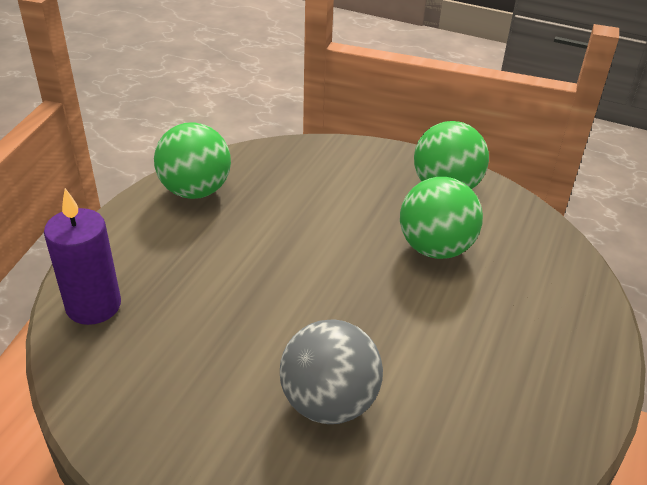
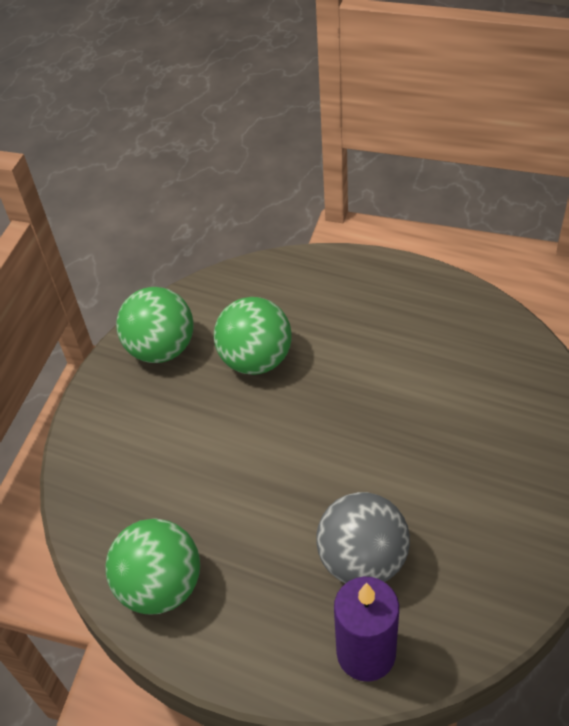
camera: 85 degrees left, 10 degrees up
(329, 403) = (453, 434): grey ball -> grey ball (362, 560)

